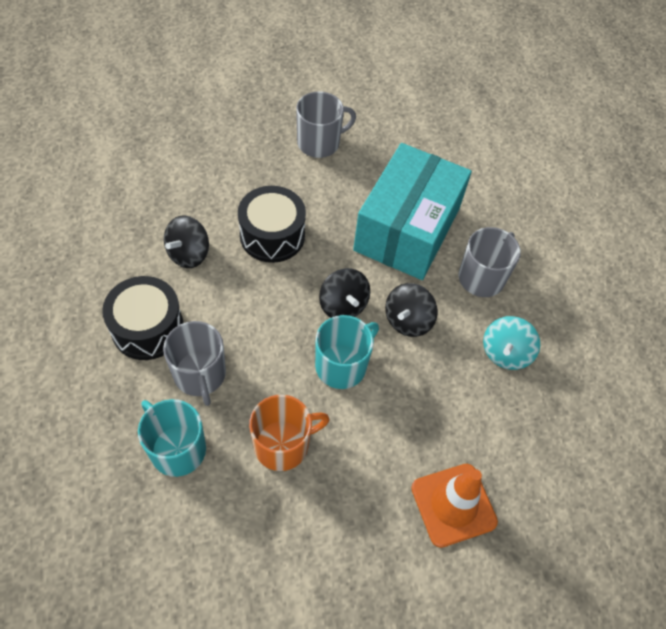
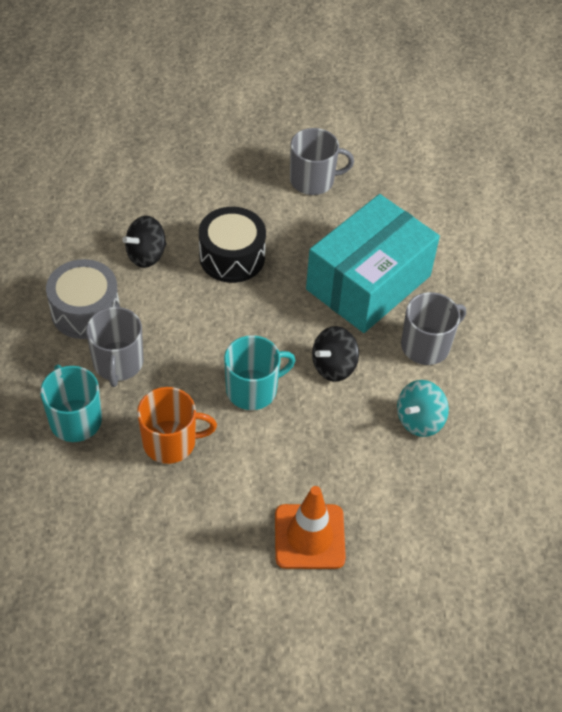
camera: 20 degrees right, 5 degrees down
(147, 328) = (85, 311): black drum -> grey drum
(343, 305) = (275, 336): black spinning top -> none

